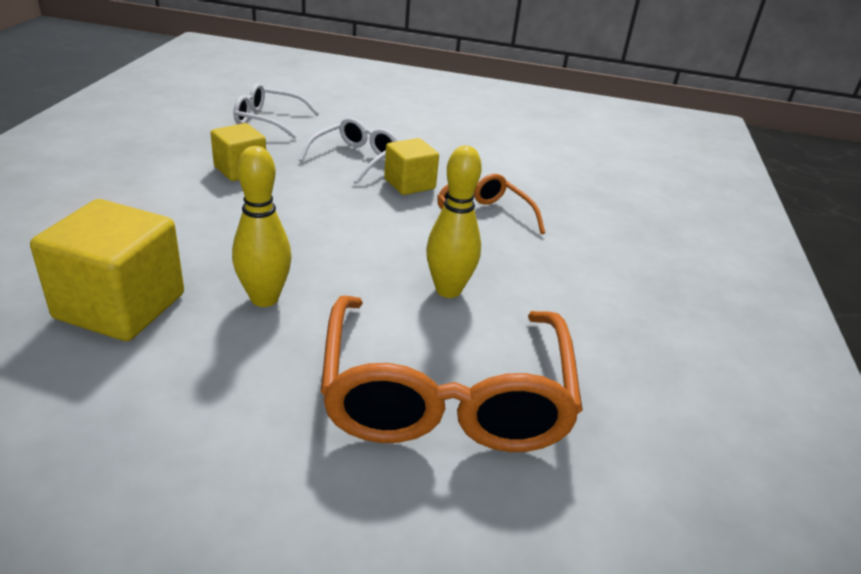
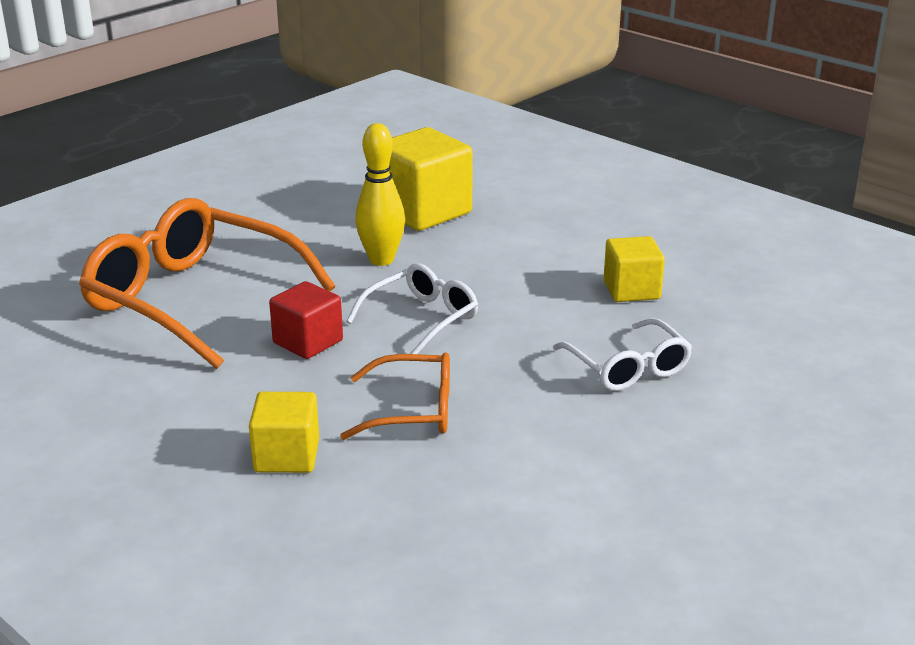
camera: 125 degrees right, 5 degrees down
(268, 120) = (780, 333): white glasses -> white glasses (422, 318)
(409, 184) = (532, 386): yellow cube -> yellow cube (287, 456)
(448, 290) = (308, 342): yellow bowling pin -> red cube

